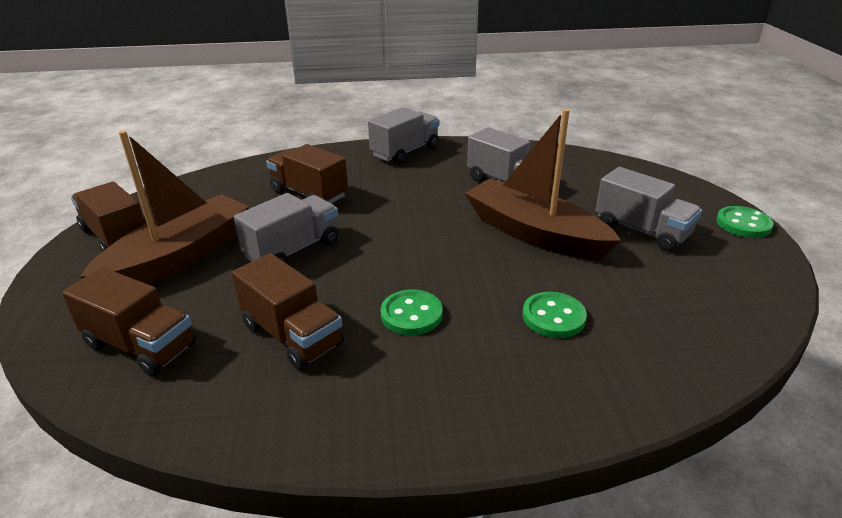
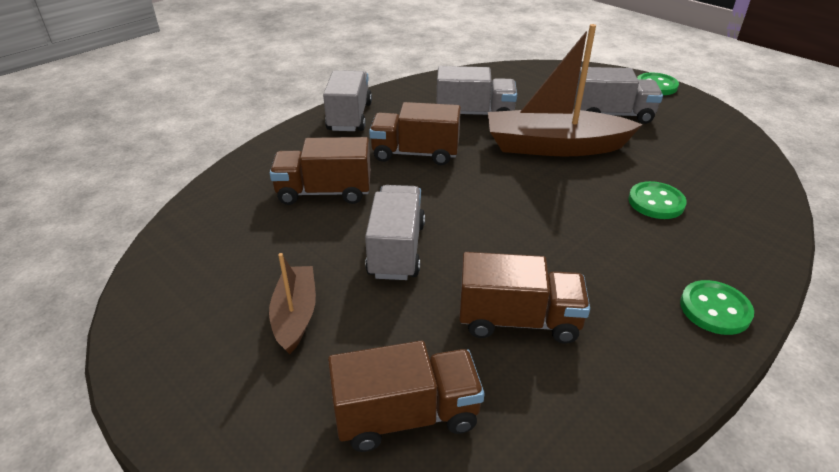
camera: 40 degrees left, 5 degrees up
(116, 236) = (180, 335): brown truck -> brown truck (415, 153)
(179, 257) = (295, 315): brown boat -> brown boat, size x0.53
(411, 314) = (573, 251): green button -> green button (715, 309)

